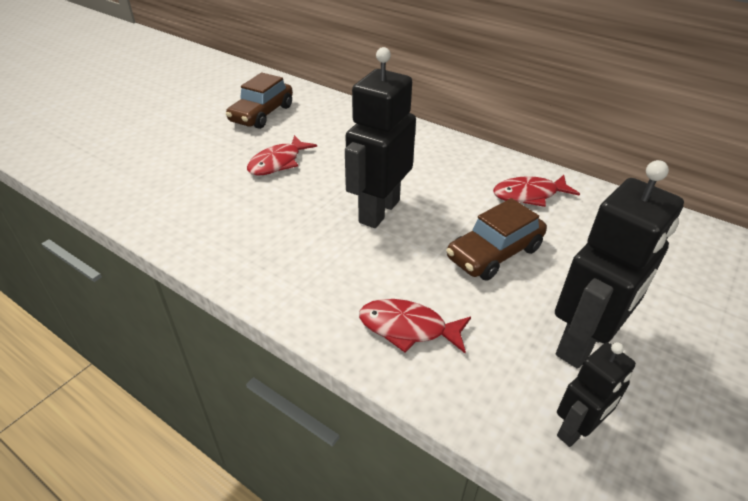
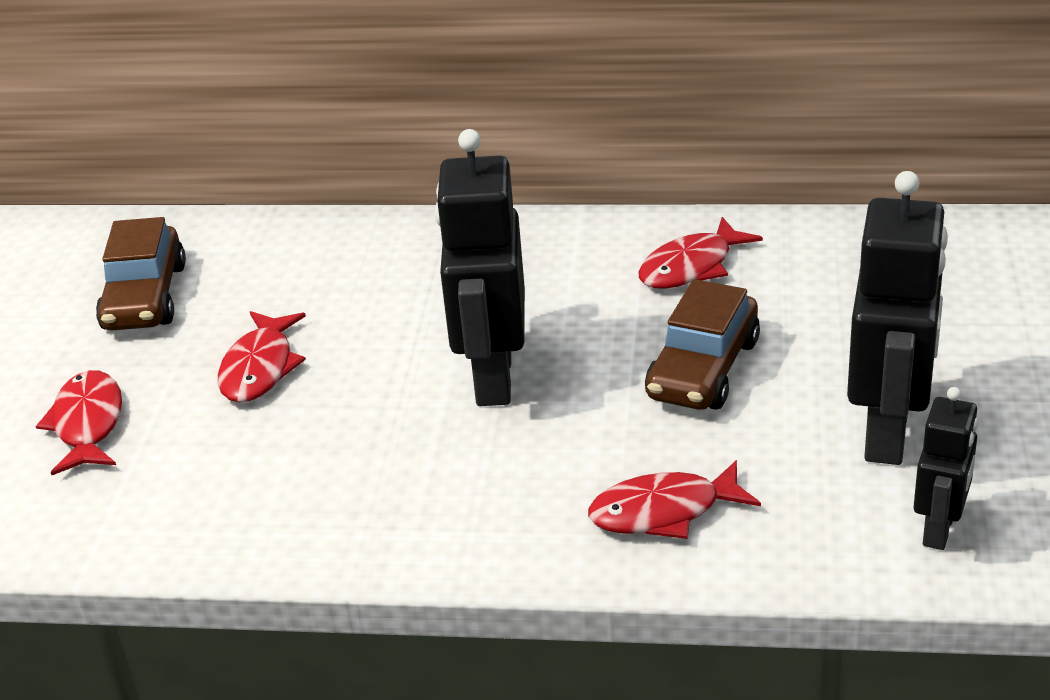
camera: 25 degrees left, 5 degrees down
(186, 158) = (88, 424): none -> red fish

